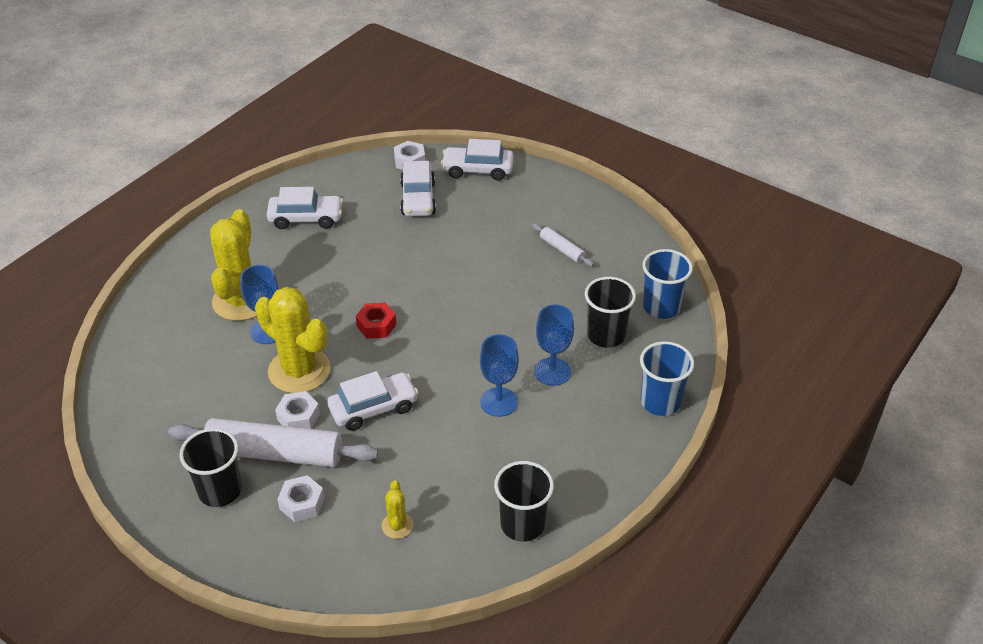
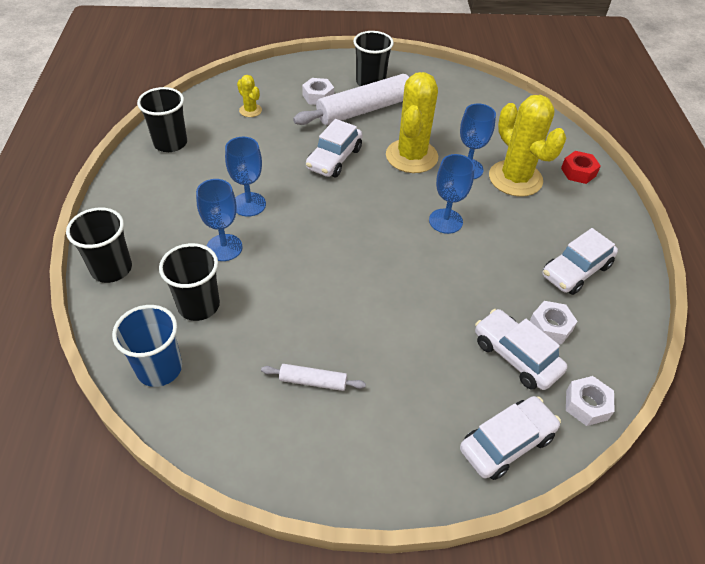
camera: 140 degrees right, 5 degrees up
(298, 417) = (376, 132): white nut -> white nut (550, 327)
(299, 370) = (411, 156): yellow cactus -> yellow cactus turned 75 degrees counterclockwise
(349, 298) = (445, 221): none -> blue goblet
(376, 325) = (399, 212): red nut -> red nut (578, 172)
(660, 402) = (112, 269): blue cup -> black cup

